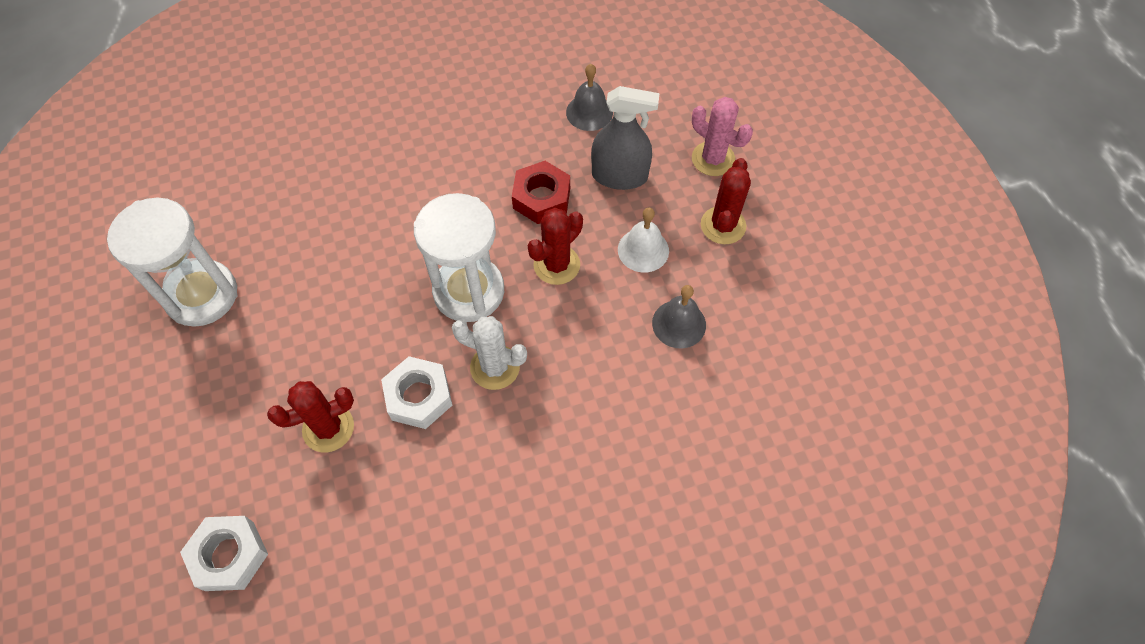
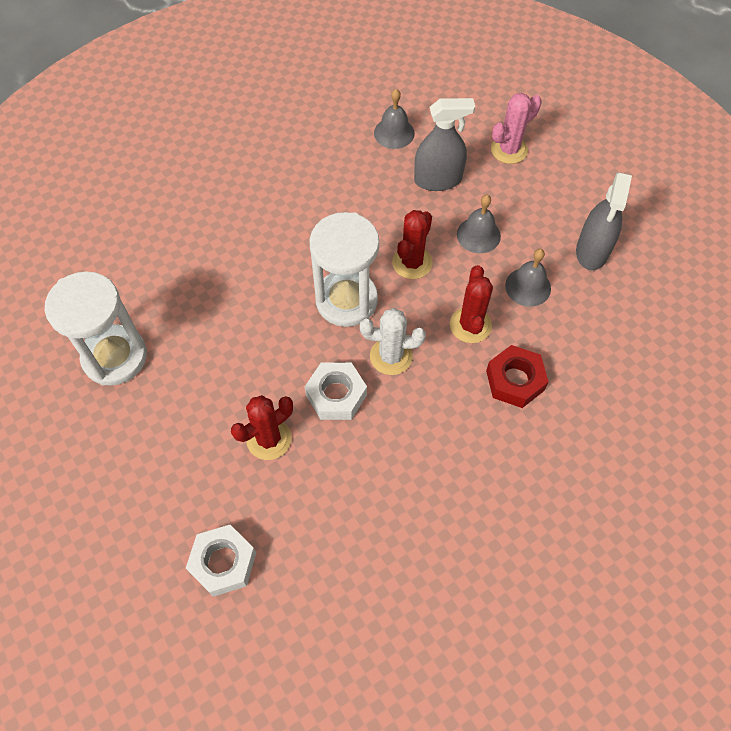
camera: 15 degrees left, 0 degrees up
(541, 198) = (380, 211): red nut -> red nut (515, 380)
(643, 250) = (478, 235): white bell -> grey bell
(713, 159) = (509, 150): pink cactus -> pink cactus turned 60 degrees counterclockwise
(723, 225) = (535, 201): red cactus -> red cactus (470, 325)
(769, 299) = (592, 251): none -> grey spray bottle

